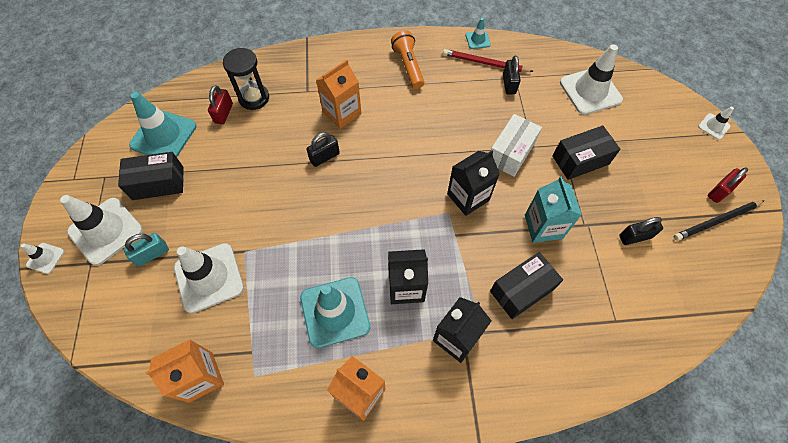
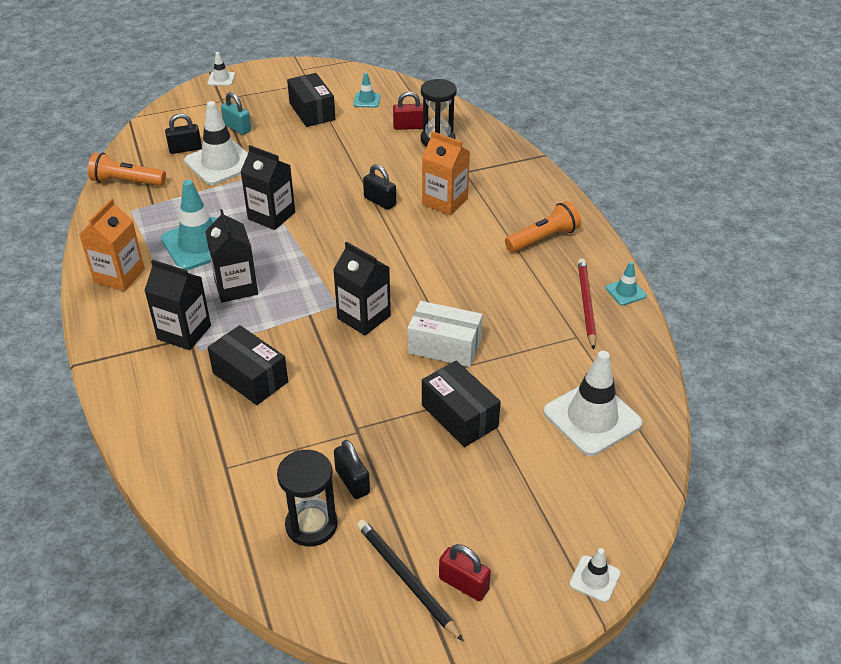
camera: 75 degrees right, 20 degrees down
(105, 231) = (254, 99): white traffic cone -> none
(163, 135) = (366, 100): turquoise traffic cone -> turquoise traffic cone, size x0.48
(201, 377) = (127, 182): orange carton -> orange flashlight
(313, 244) = (271, 216): none -> black carton
(509, 84) = (560, 331): black padlock -> black padlock (185, 149)
(543, 226) = (342, 388): turquoise carton -> none
(672, 269) = (311, 525): none -> black hourglass

